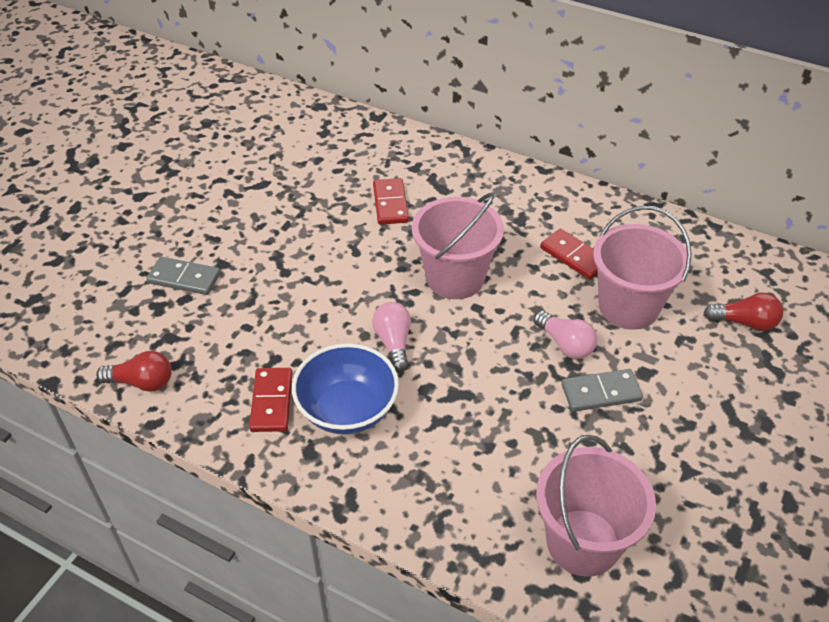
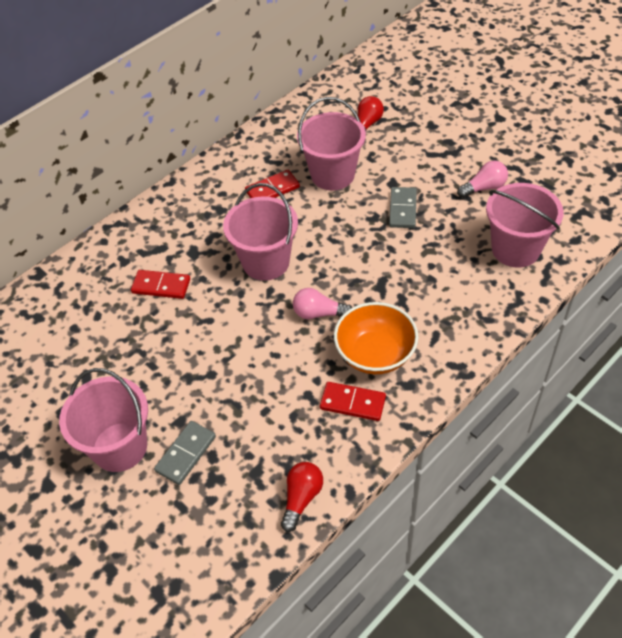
camera: 70 degrees left, 5 degrees up
(186, 230) = (120, 447): none -> pink bucket
(347, 409) = (375, 354): blue bowl -> orange bowl
(565, 344) = (354, 216): pink light bulb -> pink light bulb (484, 188)

